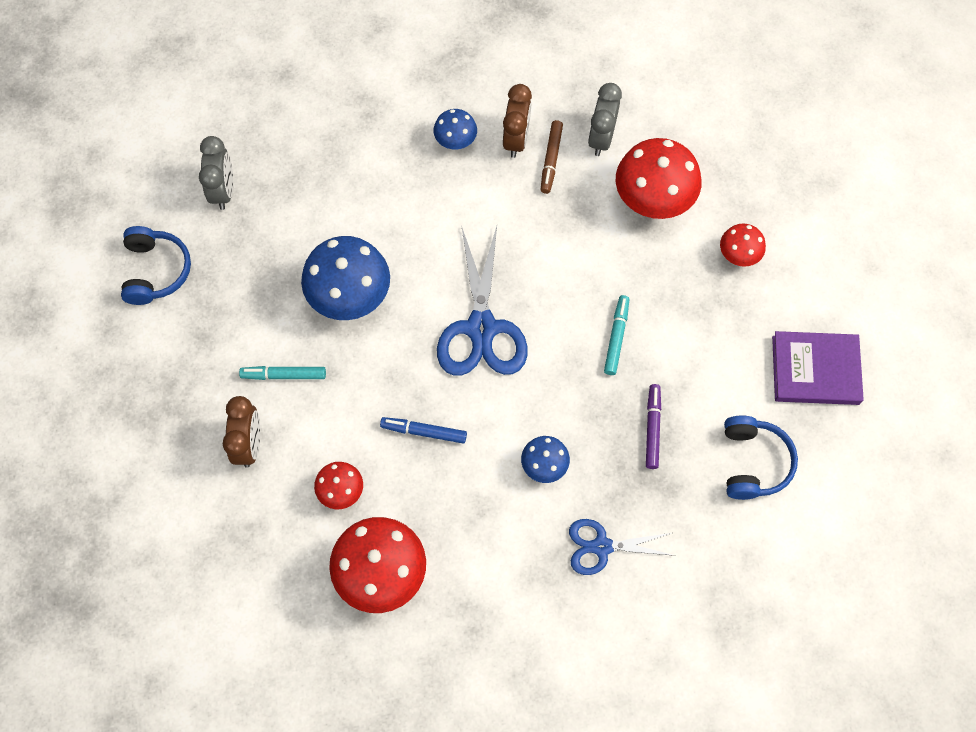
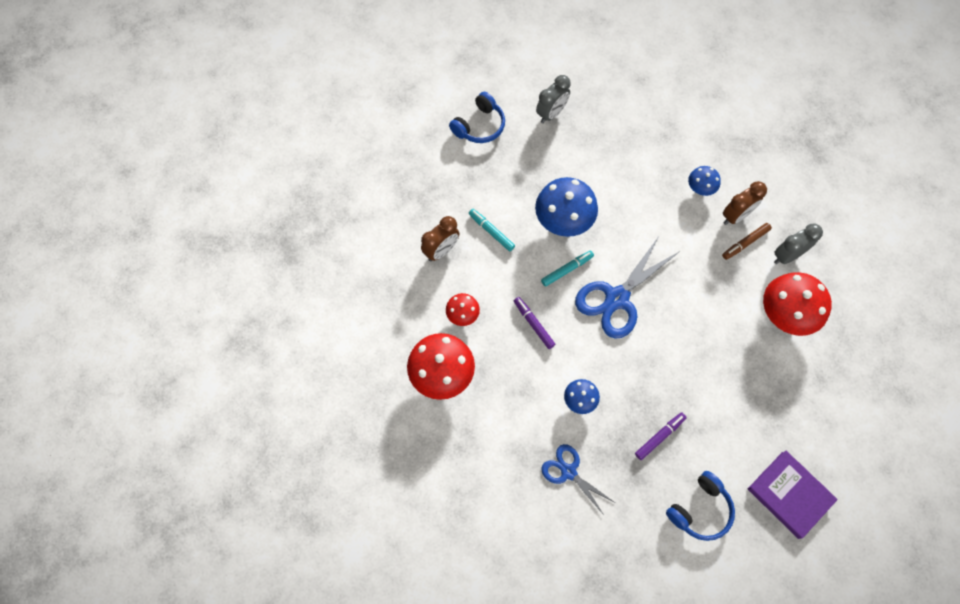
camera: 45 degrees right, 0 degrees up
(424, 432) = (533, 324): blue marker -> purple marker
(616, 337) = (687, 370): turquoise marker -> turquoise marker (567, 270)
(738, 255) = (806, 389): red mushroom -> none

